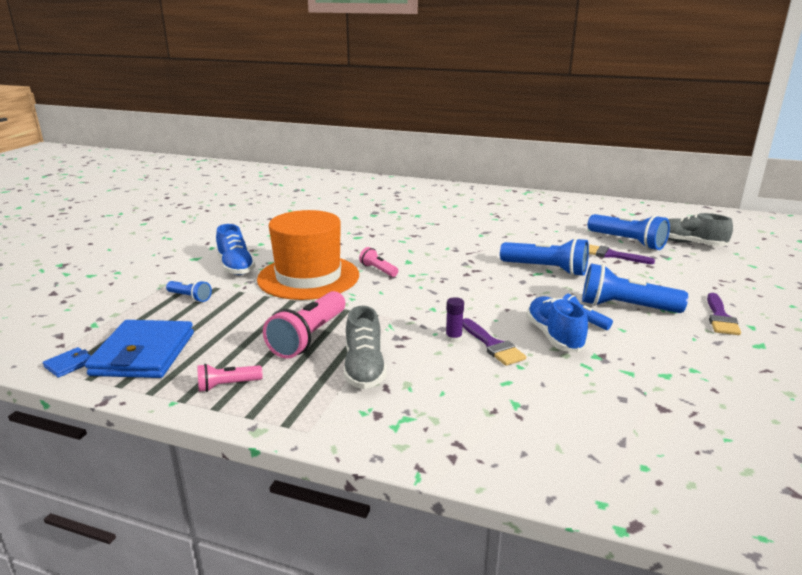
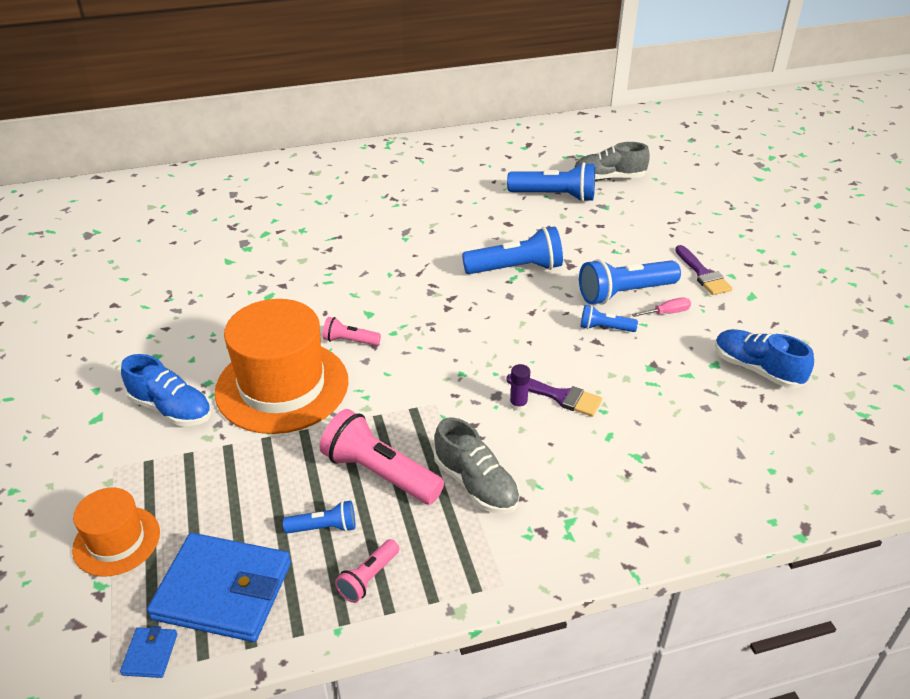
camera: 35 degrees left, 15 degrees up
(129, 310) = (116, 541): none -> orange hat
(143, 354) = (223, 591): blue wallet -> blue wallet turned 45 degrees counterclockwise
(190, 297) = (173, 484): blue flashlight -> blue flashlight (324, 527)
(309, 337) = (380, 473): pink flashlight -> pink flashlight turned 135 degrees clockwise
(554, 336) = (599, 359): blue shoe -> blue shoe (757, 369)
(611, 255) = (556, 222): purple brush -> none
(654, 329) = (667, 313): none -> pink screwdriver

